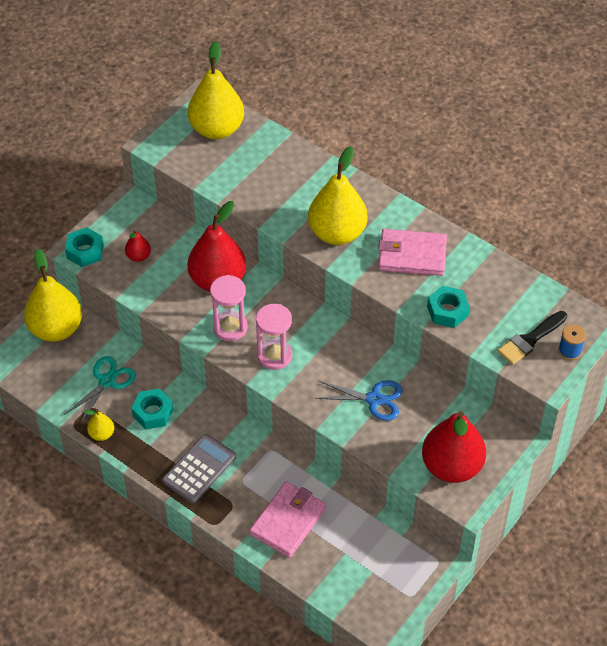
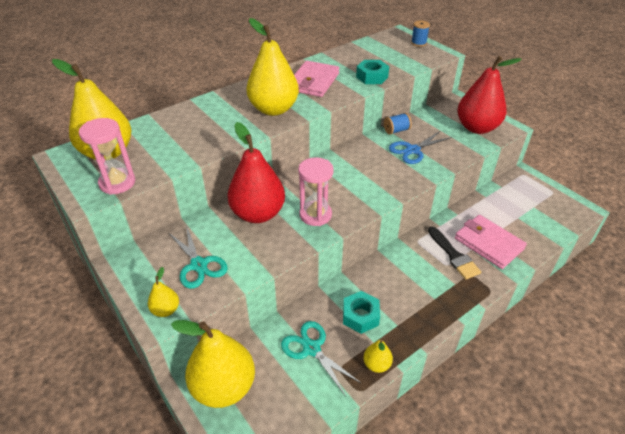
camera: 75 degrees left, 10 degrees down
(85, 251) = (166, 310): turquoise nut -> yellow pear
(138, 256) = (198, 265): red pear -> turquoise scissors
(199, 469) = (430, 291): grey calculator -> none
(274, 356) = (355, 193): pink hourglass -> pink hourglass (117, 183)
(374, 399) = (412, 150): blue scissors -> blue scissors turned 150 degrees counterclockwise
(412, 378) = (396, 130): none -> blue spool
(530, 340) = (406, 53): black brush -> black brush (454, 255)

